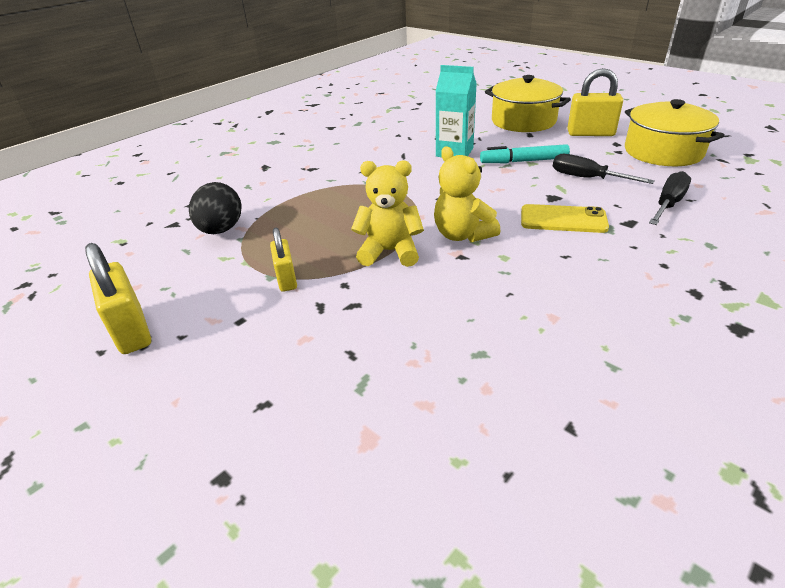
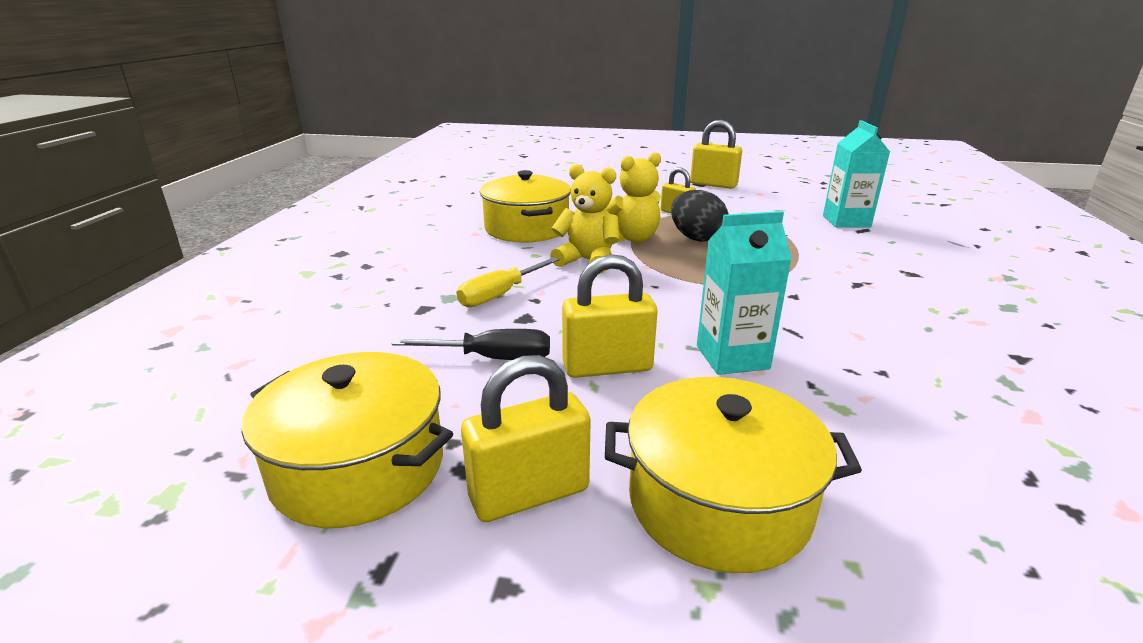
camera: 145 degrees right, 10 degrees down
(179, 216) = (846, 221): none -> turquoise carton
(221, 230) = (789, 222): black egg -> black egg (696, 238)
(483, 306) = (527, 228): none -> yellow pot
(524, 161) = (607, 367): turquoise marker -> yellow padlock
(563, 219) = (499, 295): yellow phone -> yellow screwdriver
(668, 203) = (372, 344): black screwdriver -> none

